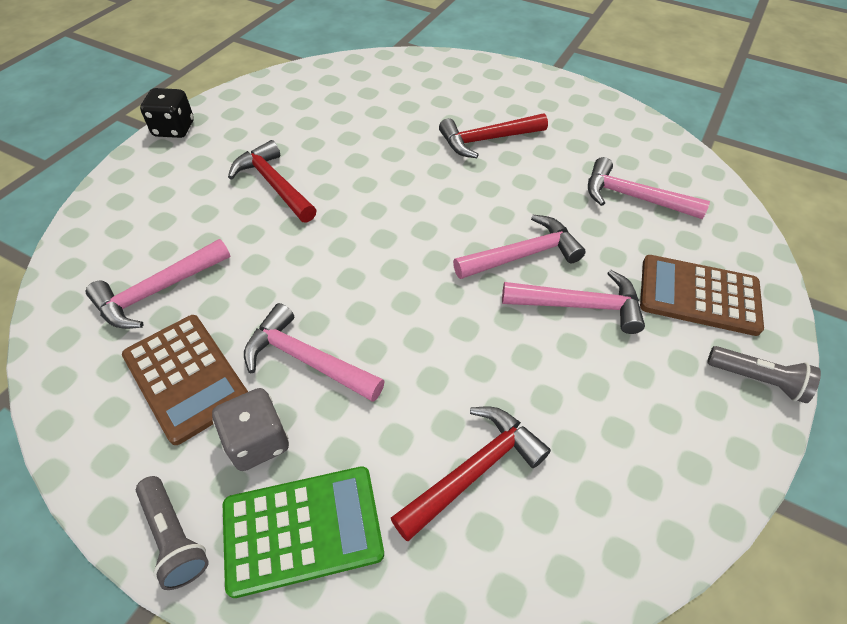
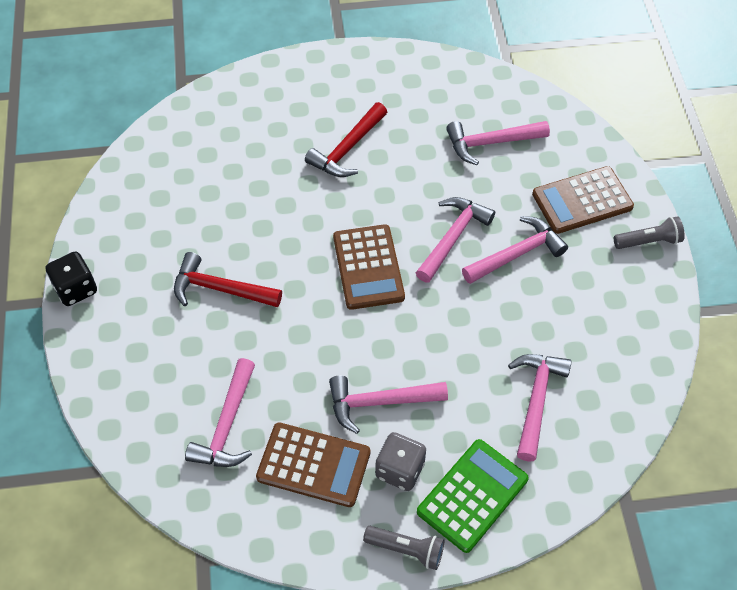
camera: 35 degrees left, 5 degrees up
(416, 236) = (368, 267): none -> brown calculator
(474, 471) = (536, 401): red hammer -> pink hammer

